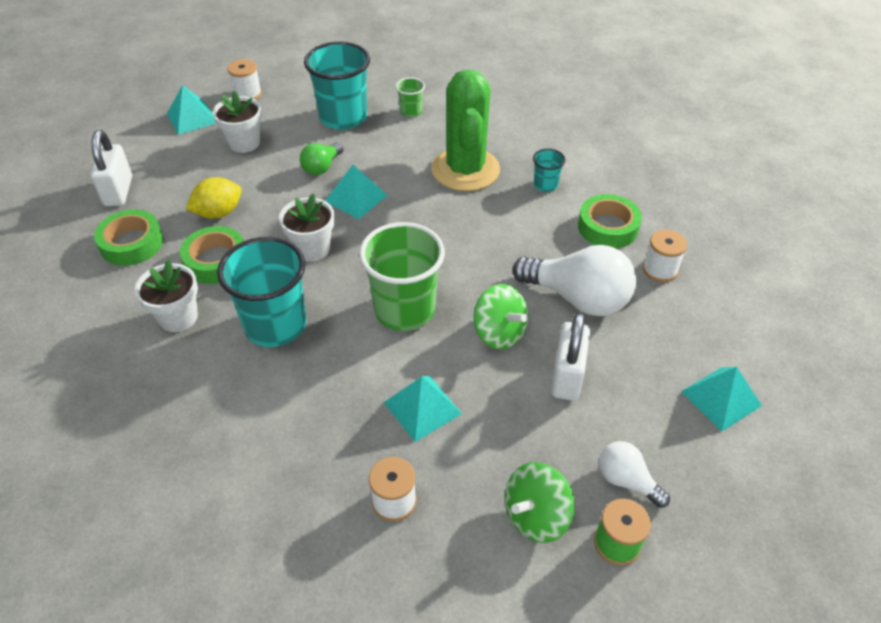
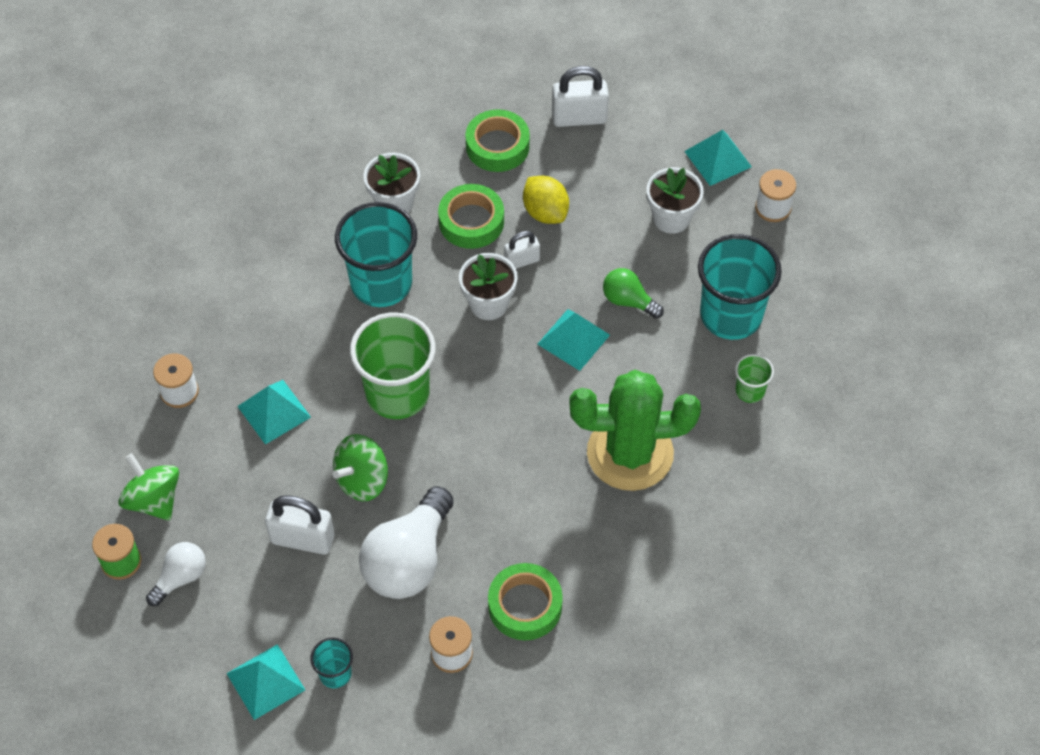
camera: 90 degrees right, 10 degrees up
(269, 228) = (522, 261): none -> white padlock
(545, 185) = (603, 542): turquoise cup -> turquoise cup (335, 673)

